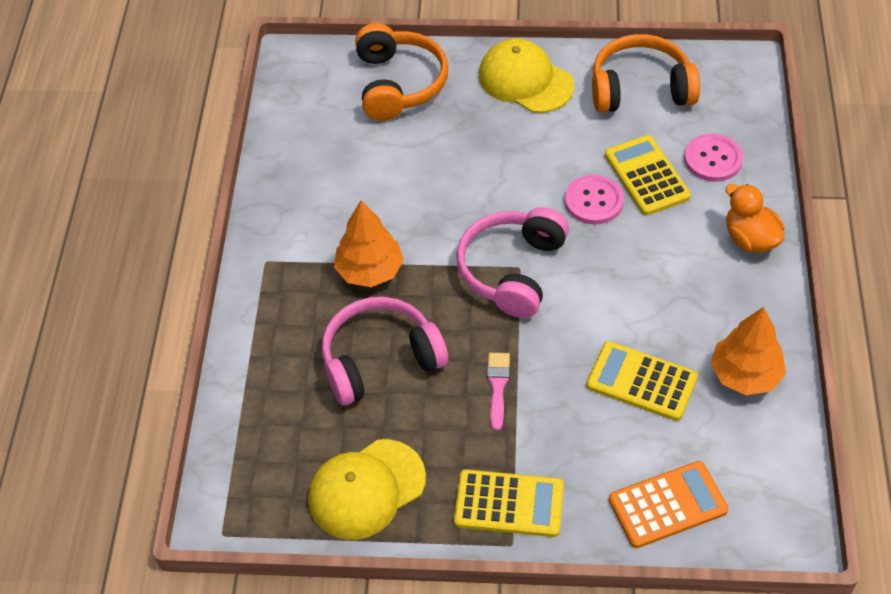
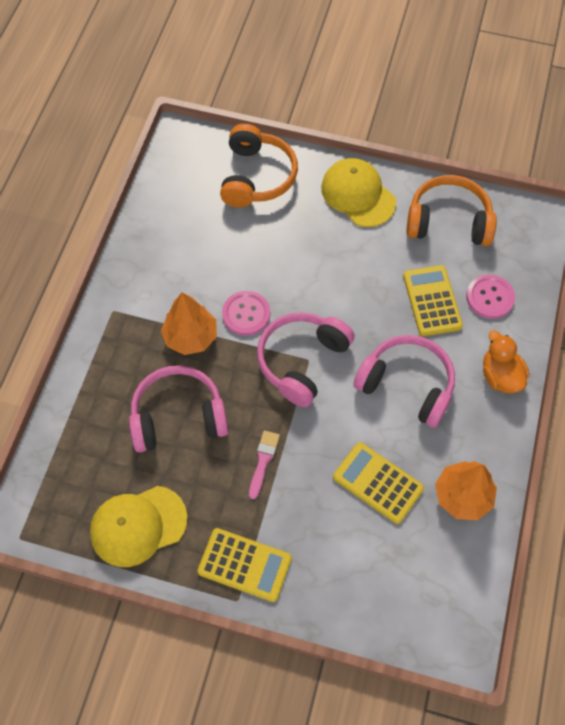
camera: 10 degrees right, 10 degrees up
(594, 201) = (383, 314): pink button -> pink button (246, 314)
(644, 270) = (407, 385): none -> pink headphones
(667, 505) = (369, 596): orange calculator -> none

